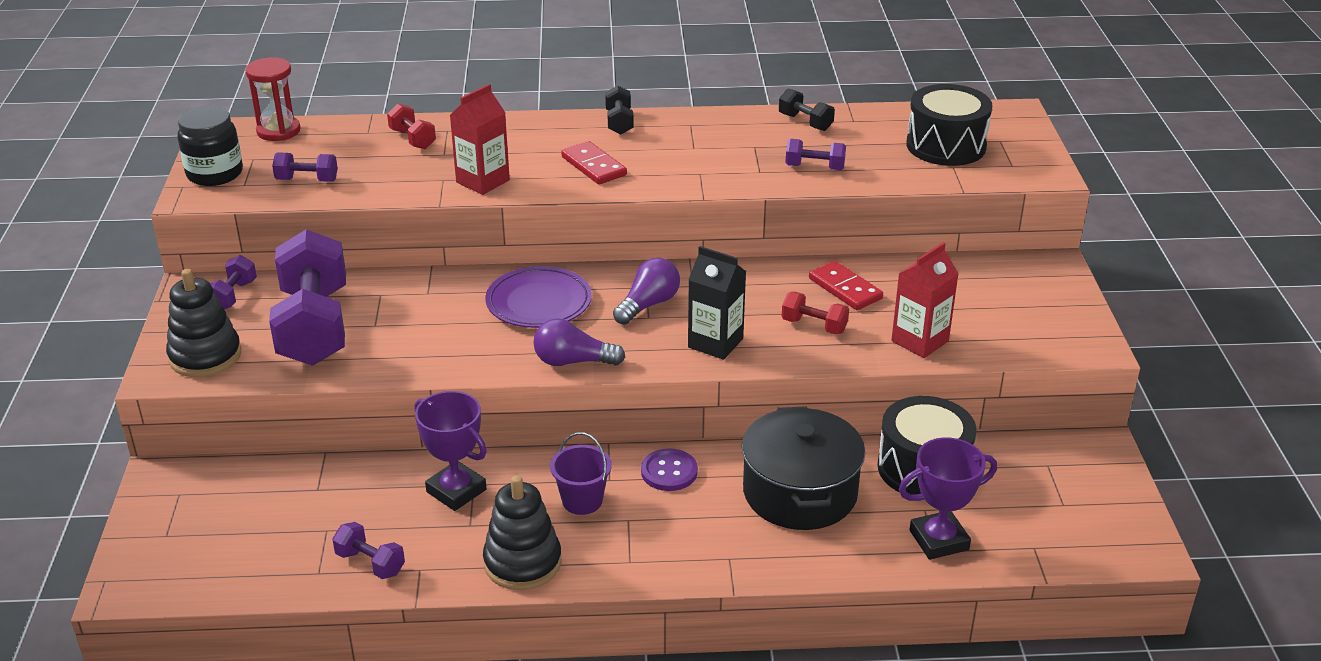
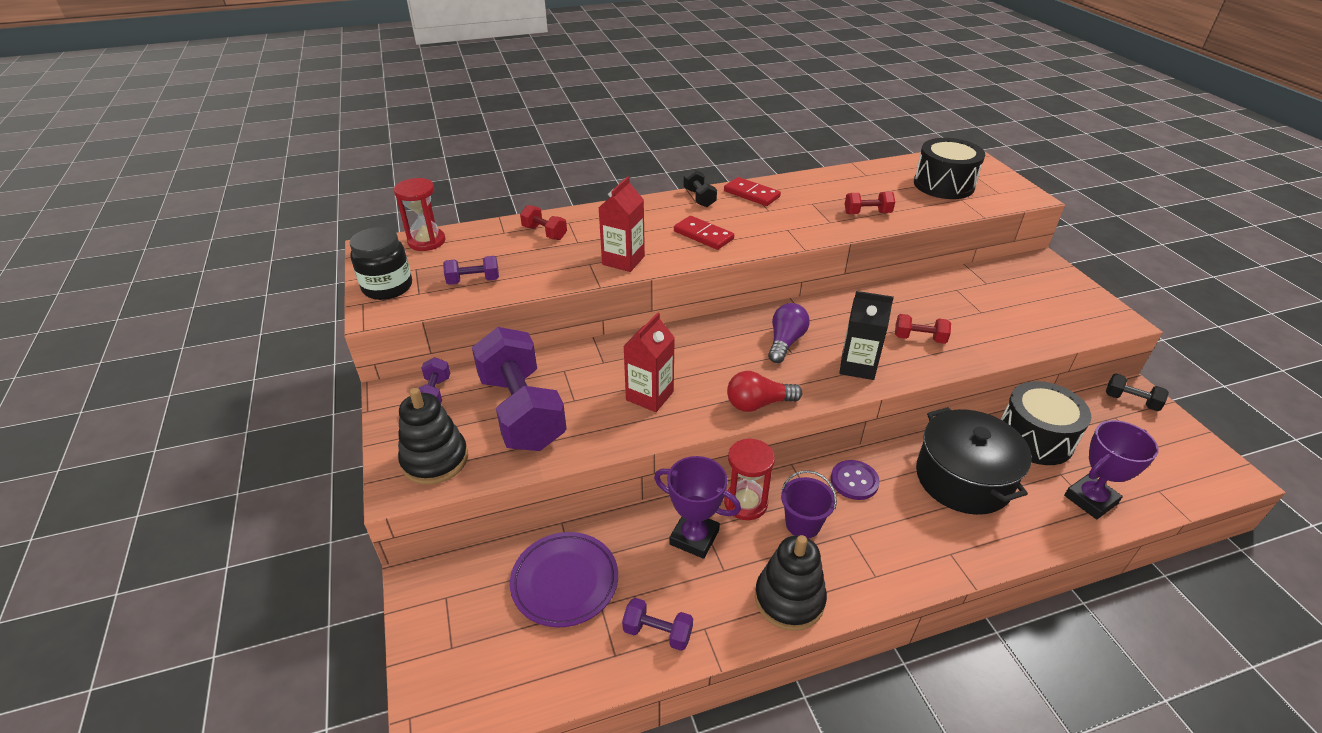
camera: 15 degrees left, 5 degrees up
(531, 470) = (745, 503): none -> red hourglass
(539, 303) = (699, 355): purple plate -> purple plate (565, 582)
(573, 361) = (758, 404): purple light bulb -> red light bulb
(805, 122) = (834, 180): black dumbbell -> black dumbbell (1131, 401)
(814, 167) = (867, 213): purple dumbbell -> red dumbbell
(845, 289) = (919, 304): red domino -> red domino (751, 194)
(920, 341) = (1002, 338): red carton -> red carton (649, 396)

